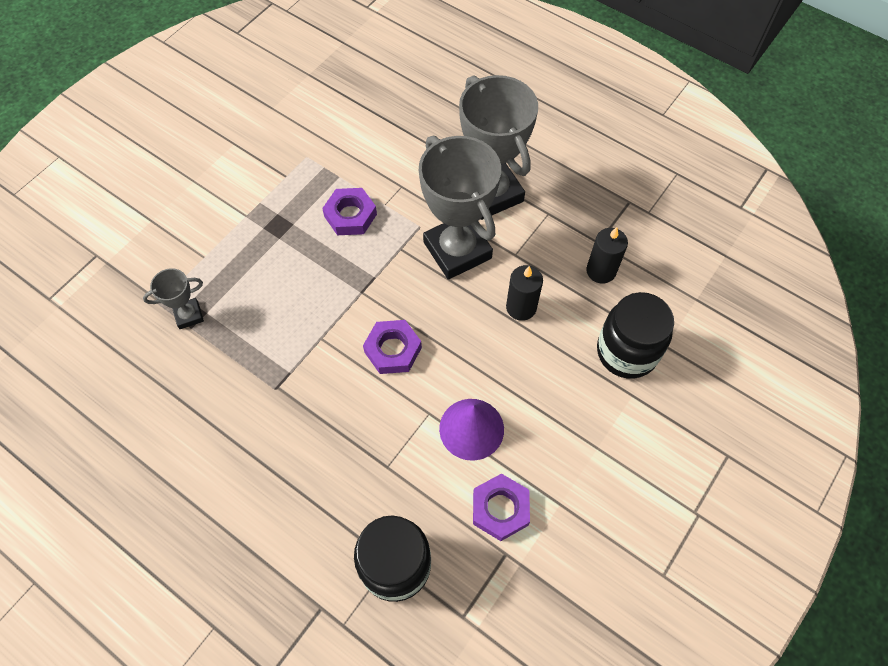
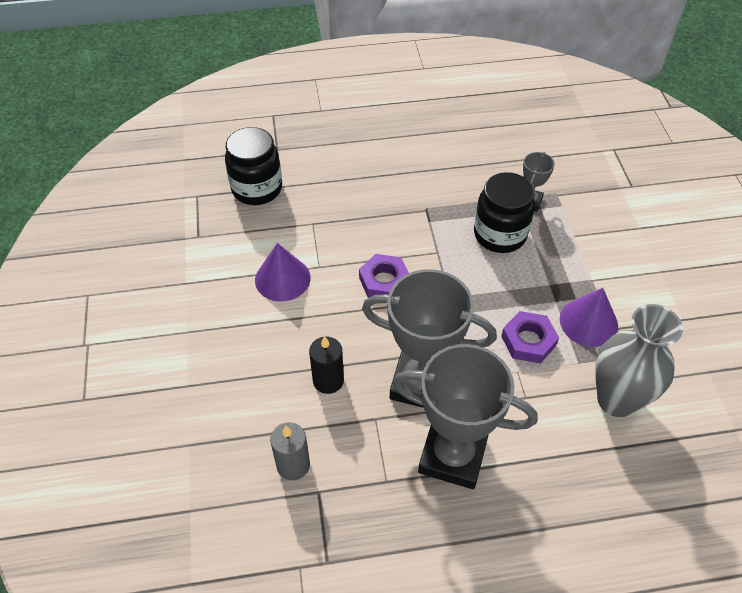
camera: 135 degrees right, 10 degrees down
(294, 192) = (588, 322): none -> purple cone
(349, 139) = (616, 400): none -> grey vase
(500, 509) = (222, 253): purple nut -> none
(601, 271) = (293, 465): black candle -> grey candle
(626, 352) = (216, 413): black jar -> black jar (500, 235)

